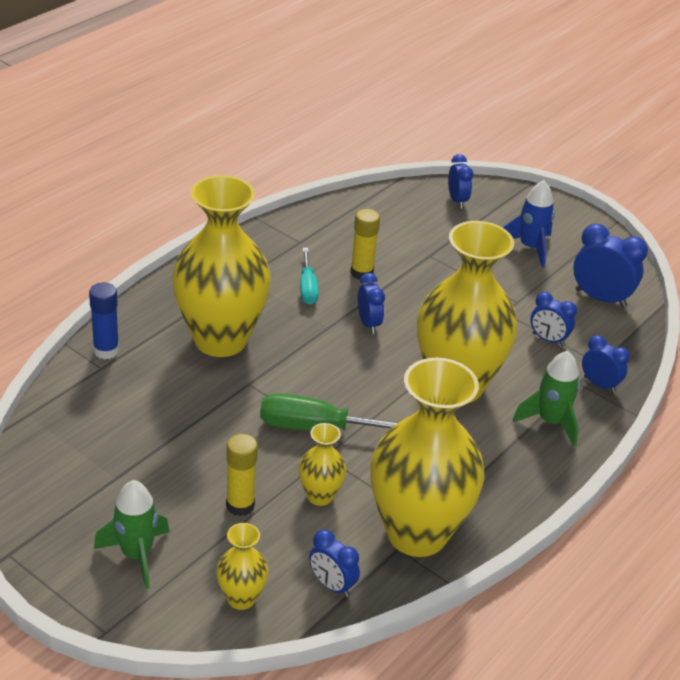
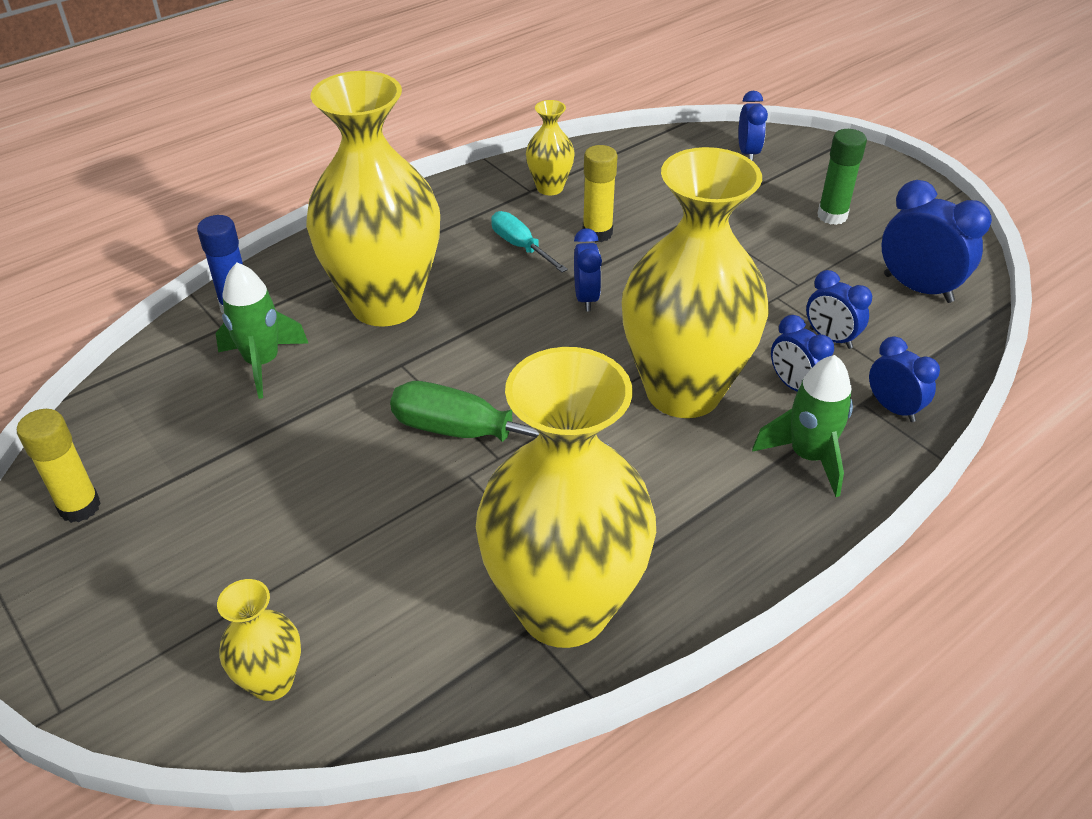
camera: 15 degrees right, 5 degrees up
(136, 555) = (154, 594): green rocket -> green rocket (262, 363)
(240, 505) = (325, 535): yellow glue stick -> yellow glue stick (80, 507)
(307, 287) = (521, 246): turquoise screwdriver -> turquoise screwdriver turned 135 degrees clockwise
(320, 496) = (441, 533): yellow vase -> yellow vase (550, 188)
(332, 585) = (411, 678): blue clock -> blue clock (794, 386)
(530, 247) = (832, 216): blue rocket -> green glue stick

